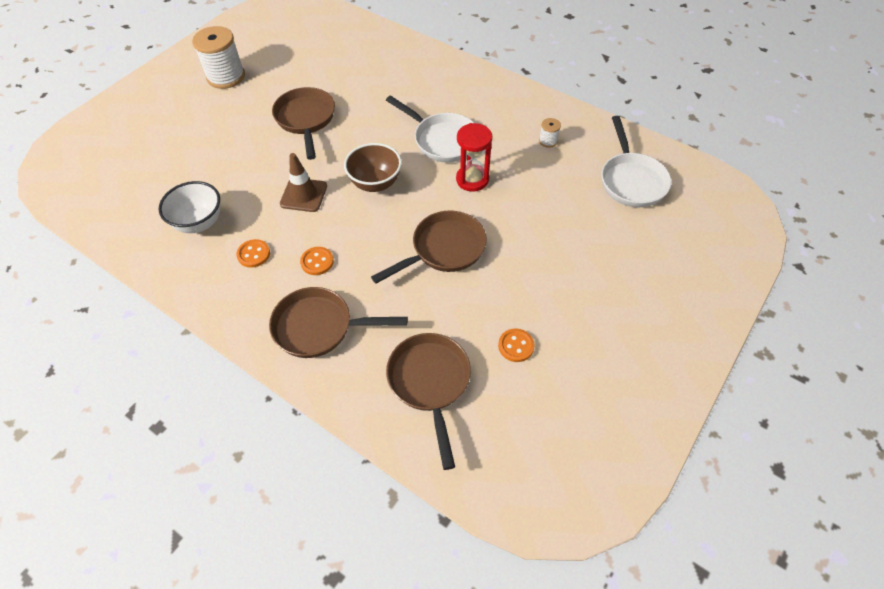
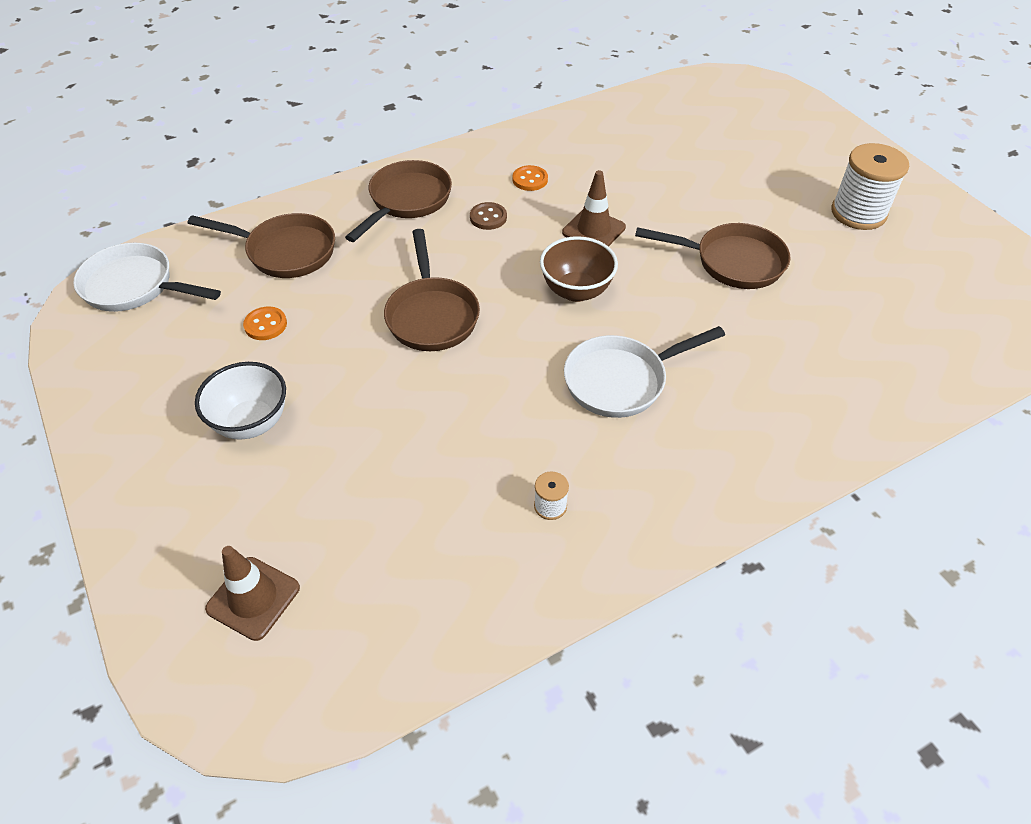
camera: 115 degrees right, 5 degrees down
(199, 223) = (598, 154): white bowl -> white bowl (251, 423)
(317, 262) = (488, 217): orange button -> brown button
(472, 179) = (525, 383): red hourglass -> none
(631, 180) = (401, 574): white pan -> white pan (135, 286)
(695, 232) = (253, 598): none -> brown traffic cone

